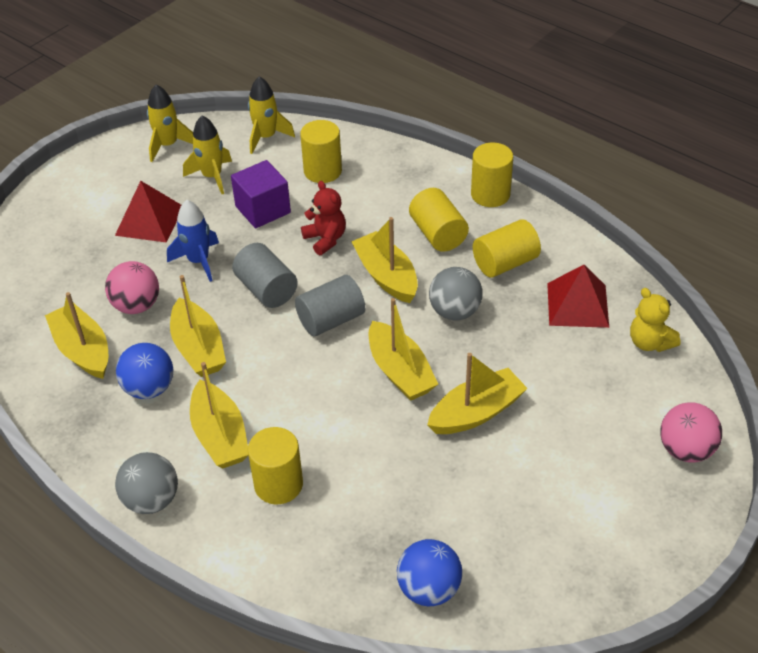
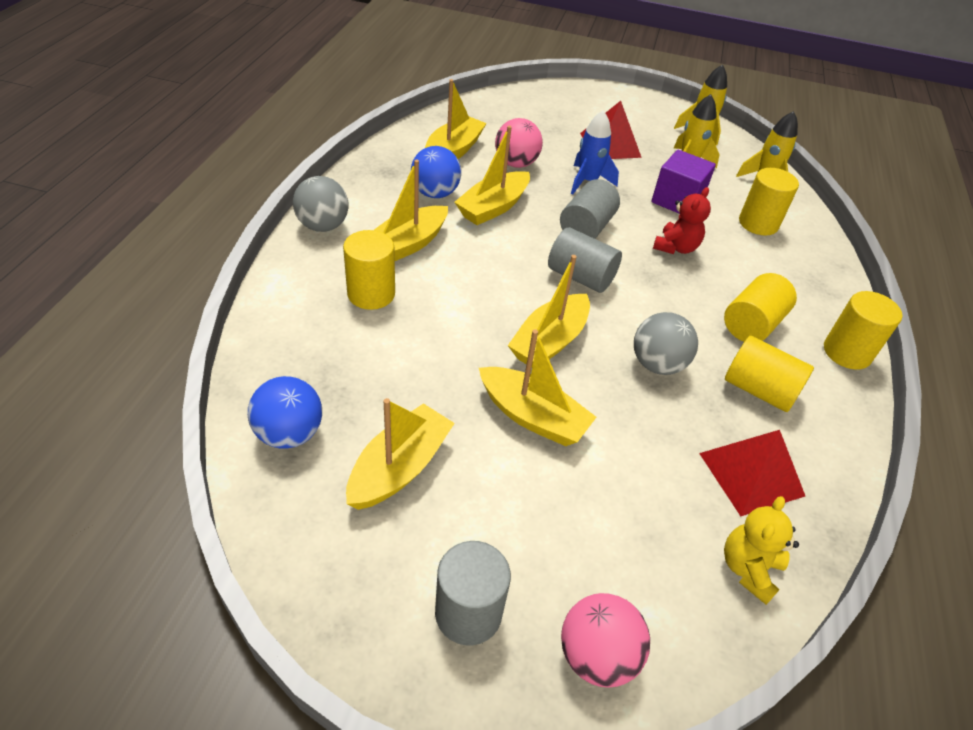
camera: 60 degrees right, 0 degrees up
(386, 276) = (664, 300): yellow boat -> yellow boat (400, 468)
(635, 511) = (468, 613): none -> grey cylinder

